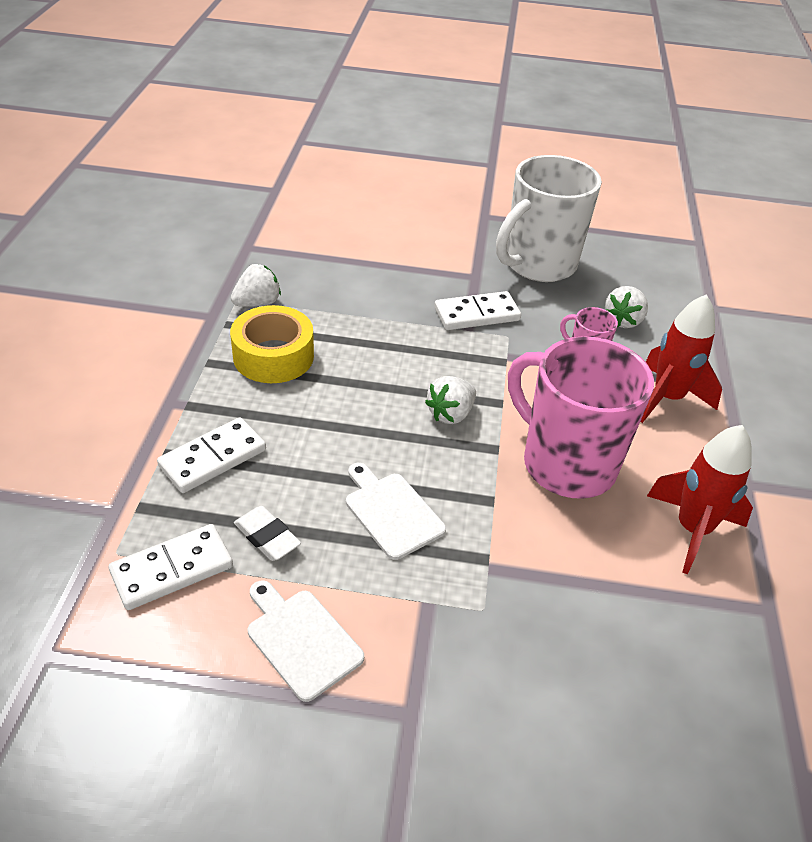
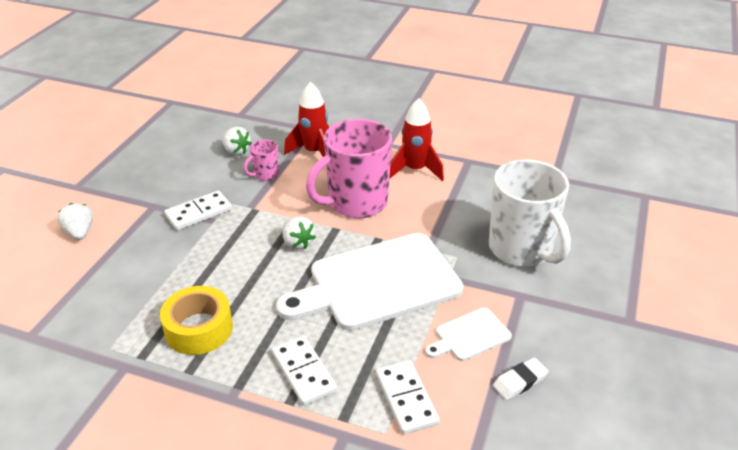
camera: 75 degrees left, 5 degrees down
(257, 303) = (122, 334): white strawberry -> white strawberry (79, 232)
(267, 537) = (387, 346): white eraser -> white eraser (519, 381)
(391, 512) = (378, 283): white cutting board -> white cutting board, size x2.20
(477, 314) = (199, 213): white domino -> white domino turned 60 degrees clockwise
(538, 264) = (156, 173): white mug -> white mug (521, 249)

